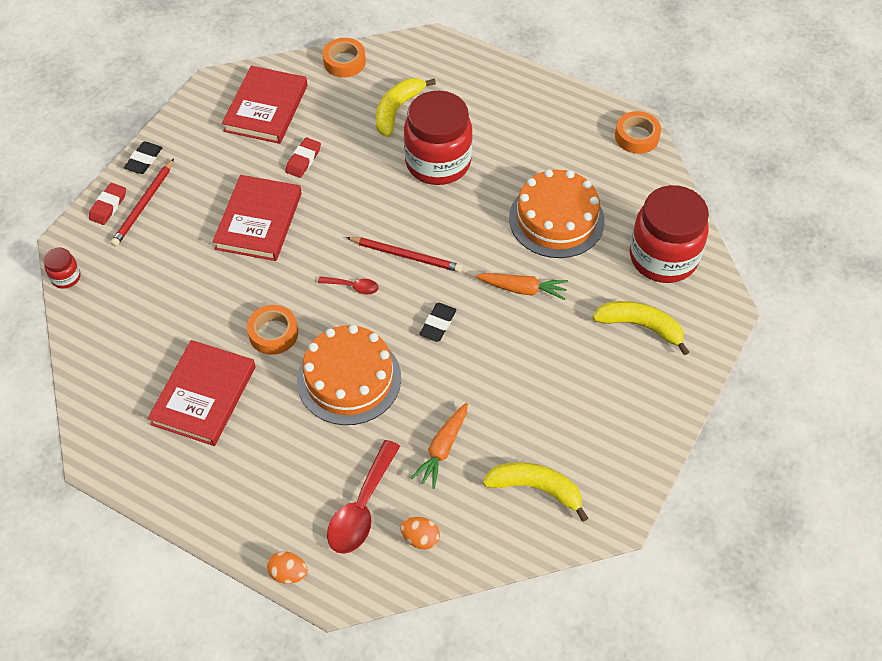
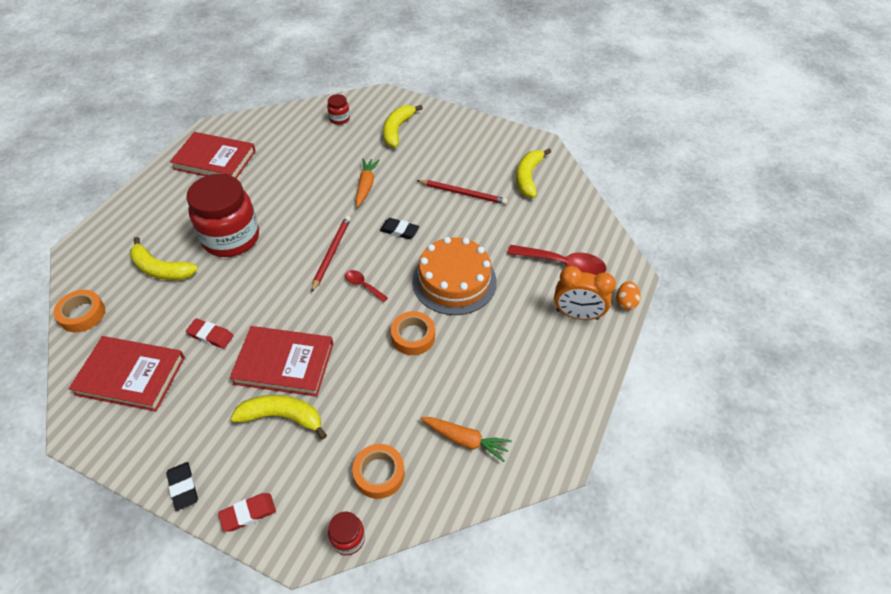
camera: 95 degrees left, 5 degrees down
(108, 206) = (248, 513): red eraser -> red eraser turned 45 degrees counterclockwise
(144, 160) = (183, 487): black eraser -> black eraser turned 45 degrees clockwise
(144, 204) = (250, 474): red pencil -> red pencil (462, 193)
(197, 223) = (282, 417): none -> yellow banana
(203, 395) = (481, 381): red book -> red book (214, 160)
(278, 510) = (577, 314): none -> orange clock
(353, 287) = (363, 285): red spoon -> red spoon turned 60 degrees counterclockwise
(420, 538) = (578, 232): orange egg -> none
(442, 449) = (507, 223): orange carrot -> orange carrot (465, 440)
(556, 219) = (301, 169): orange cake -> none
(636, 137) = (225, 128): orange tape -> orange tape (379, 474)
(663, 257) = (339, 119): red jar -> red jar, size x0.43

